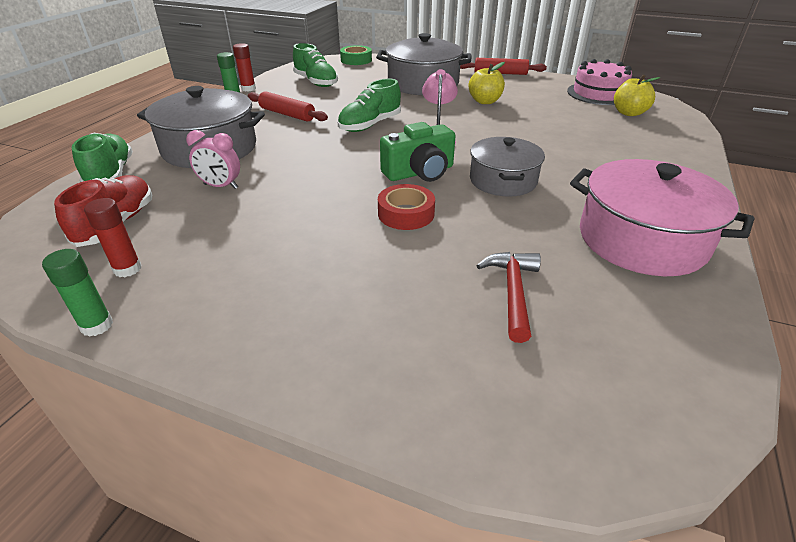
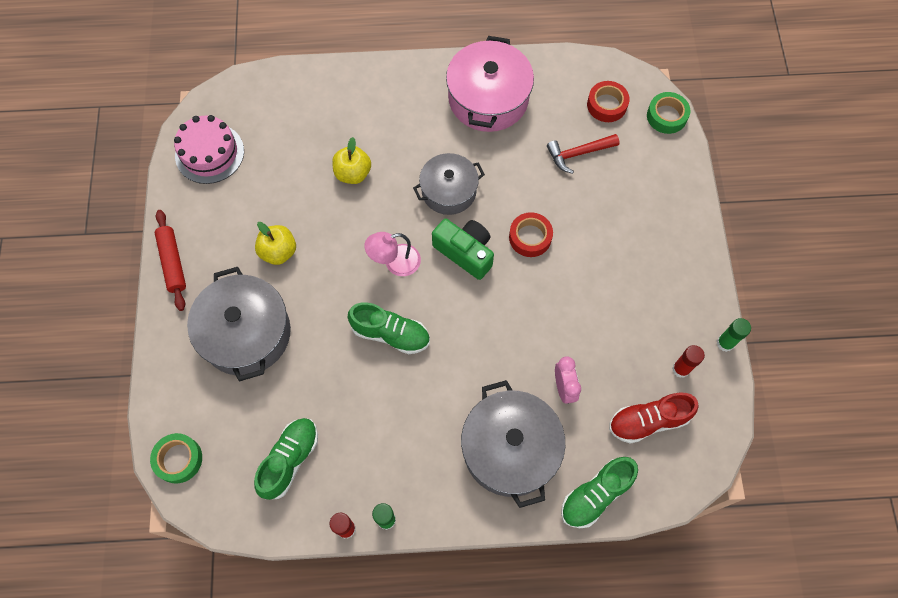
camera: 115 degrees left, 30 degrees up
(287, 114) = (400, 430): red rolling pin -> none
(557, 450) = (666, 116): none -> green tape
(607, 362) = (606, 105): none -> red tape
(629, 113) = (258, 122): yellow apple -> yellow apple (353, 173)

